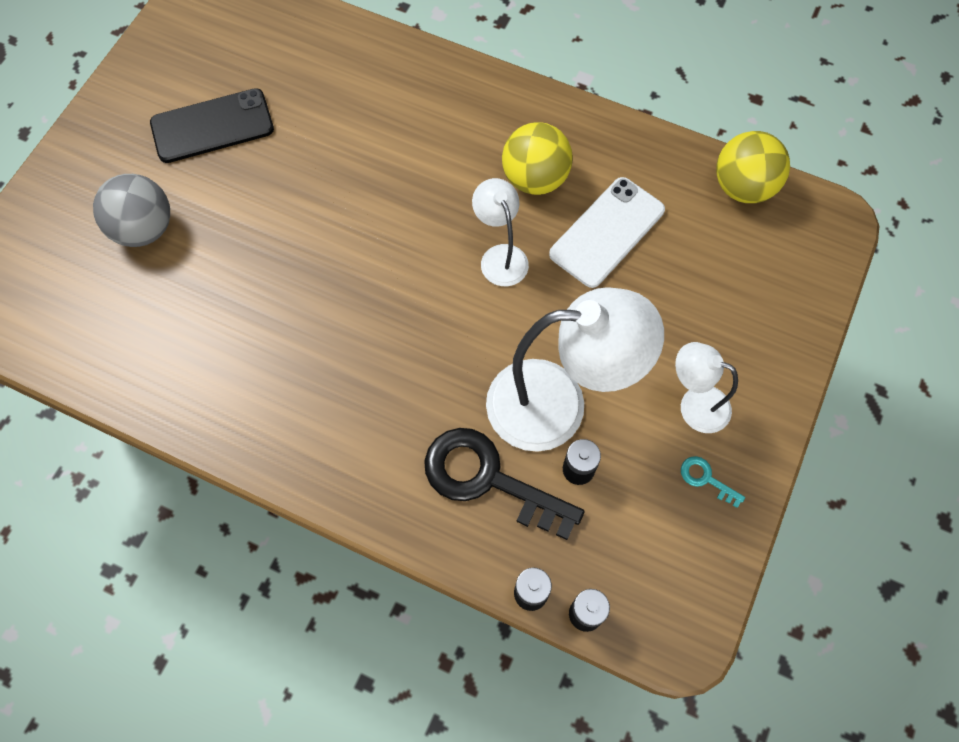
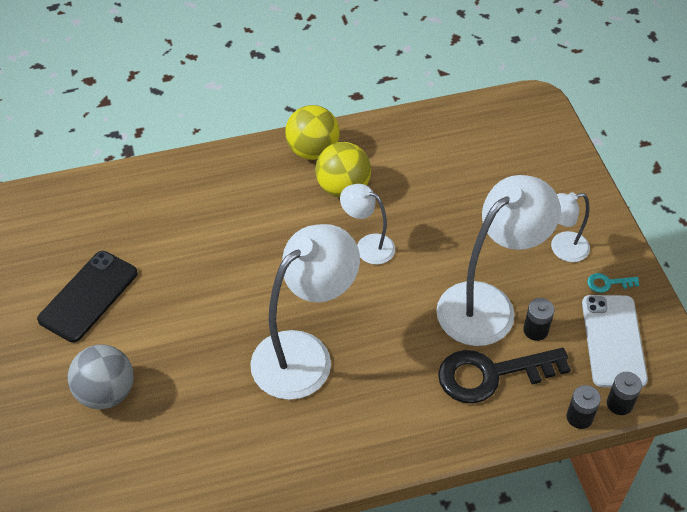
camera: 40 degrees left, 15 degrees down
(338, 321) = (304, 354): none -> white lamp
(607, 232) = (417, 190): white phone -> white phone (613, 341)
(743, 187) = (469, 115): yellow ball -> yellow ball (313, 151)

